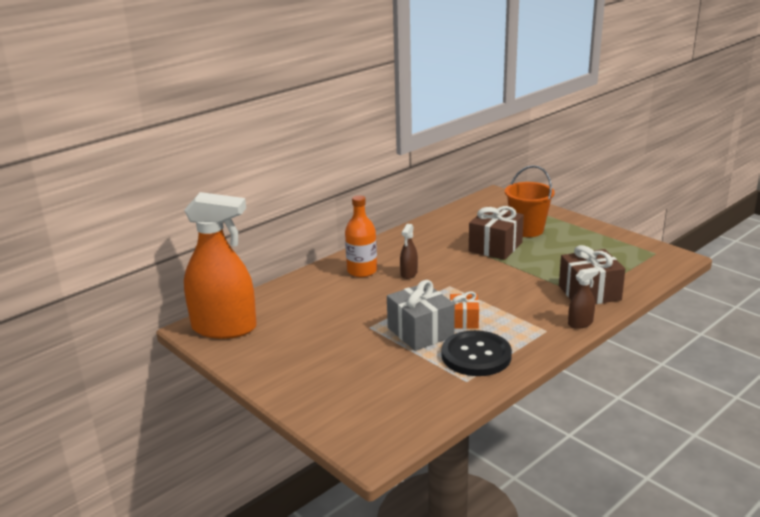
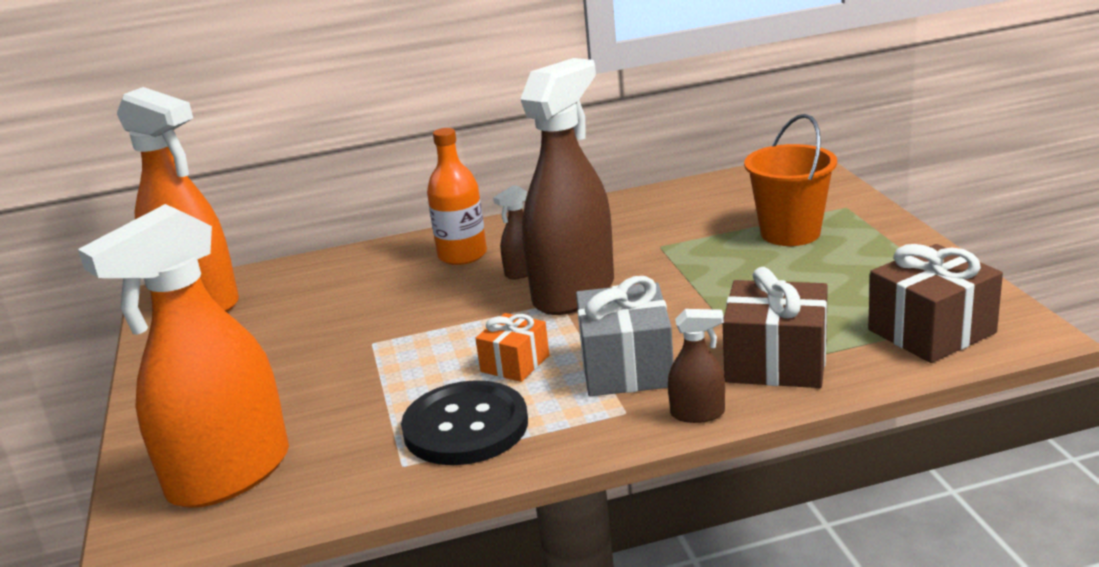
camera: 30 degrees right, 0 degrees up
(377, 410) = (229, 475): none -> orange spray bottle
(420, 332) = (431, 367): grey gift -> grey gift (626, 367)
(451, 279) = (574, 292): none -> brown spray bottle
(495, 247) = (704, 252): brown gift -> brown gift (931, 331)

